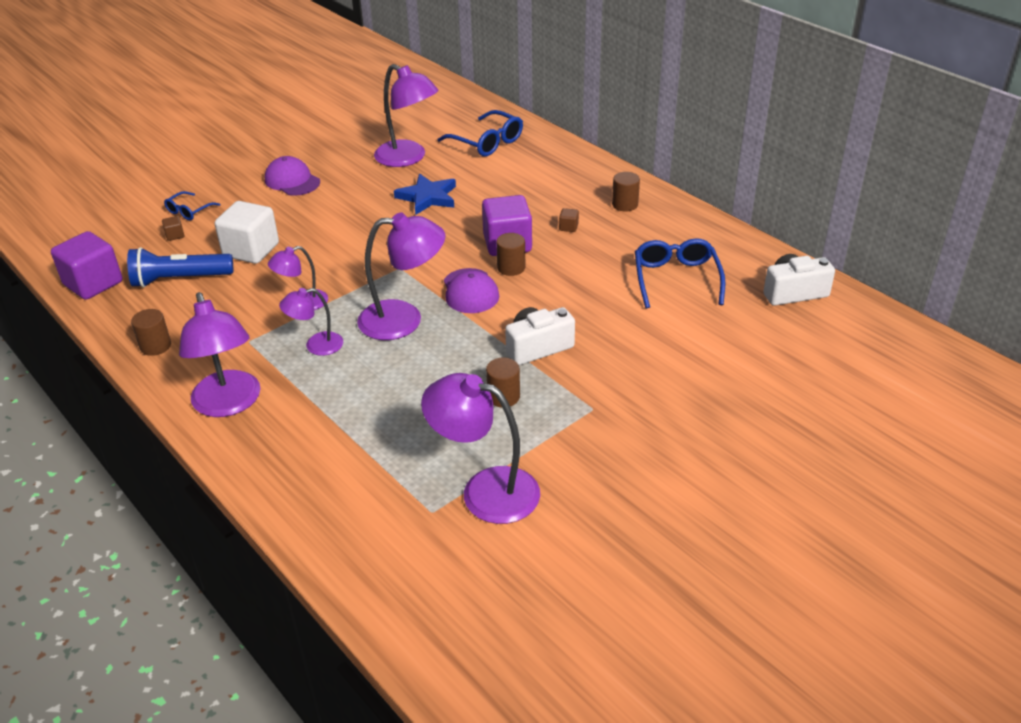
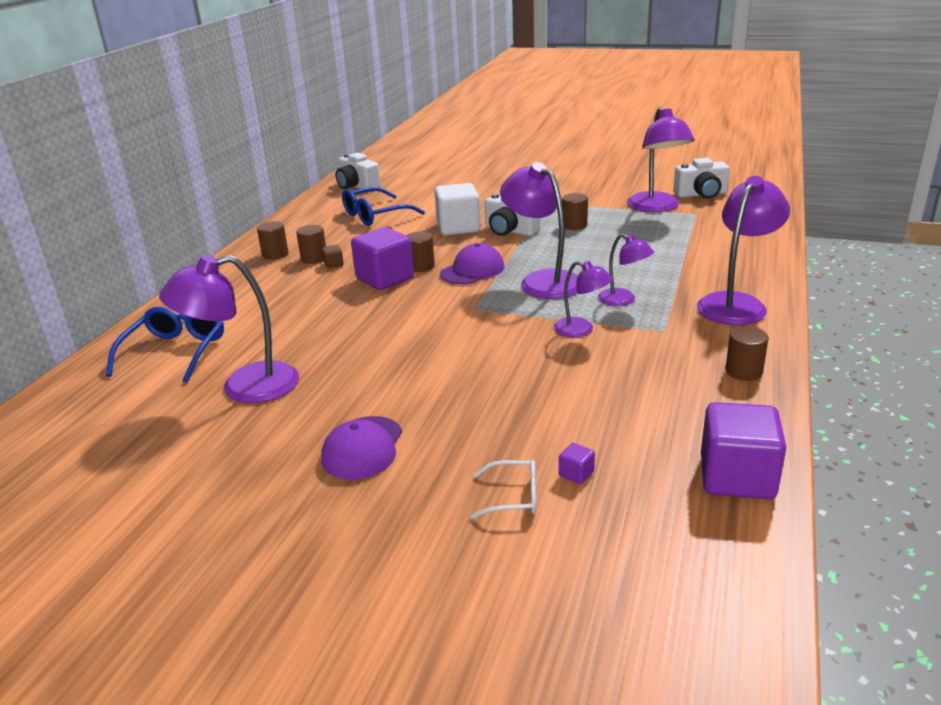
camera: 120 degrees left, 10 degrees down
(175, 235) = (576, 474): brown cube -> purple cube
(180, 279) = (644, 417): blue flashlight -> none
(189, 211) = (513, 497): blue glasses -> white glasses
(251, 250) = (539, 399): white cube -> white cube (458, 228)
(408, 158) = (244, 387): purple lamp -> purple lamp turned 120 degrees counterclockwise
(427, 197) = (331, 341): blue star -> none
(484, 561) = (701, 194): none -> white camera
(593, 221) = (314, 258): none -> brown cylinder

